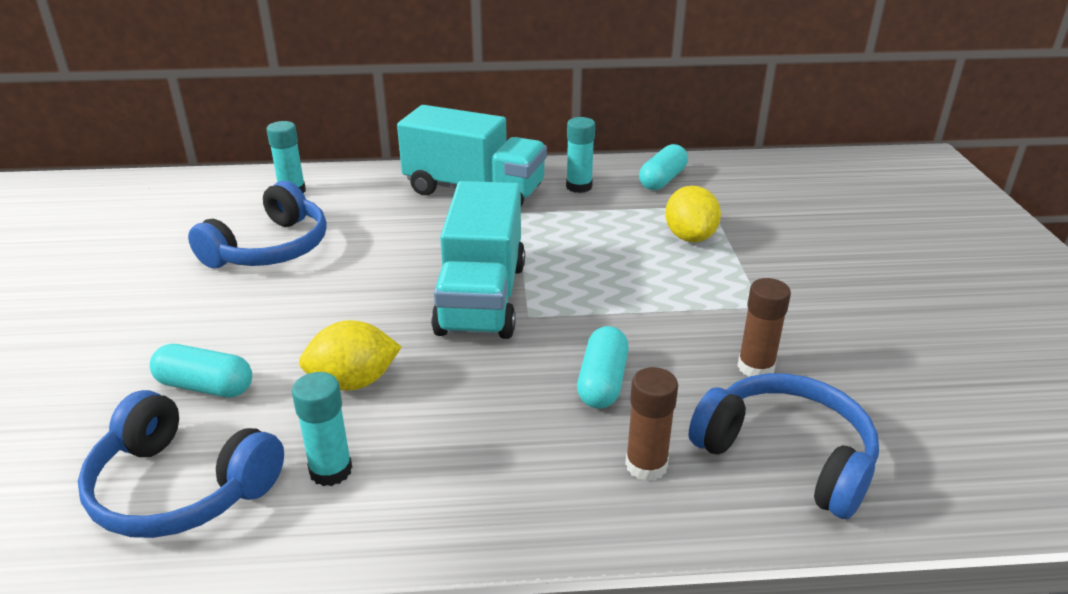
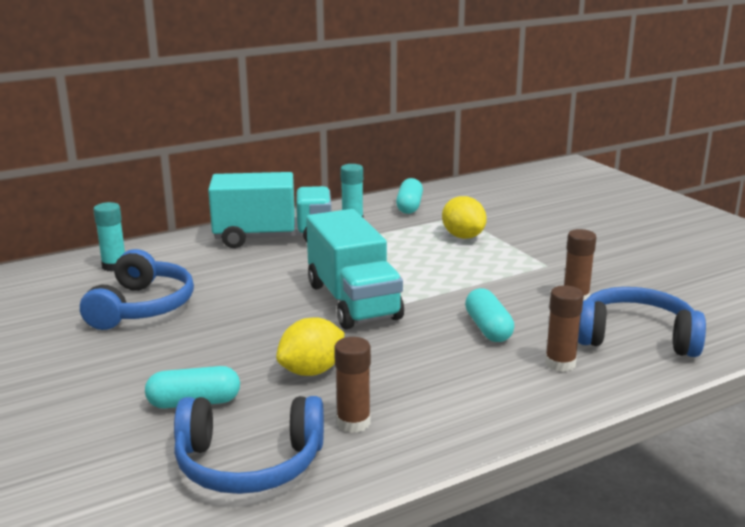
camera: 25 degrees left, 10 degrees down
(331, 470) = (353, 423): turquoise glue stick -> brown glue stick

